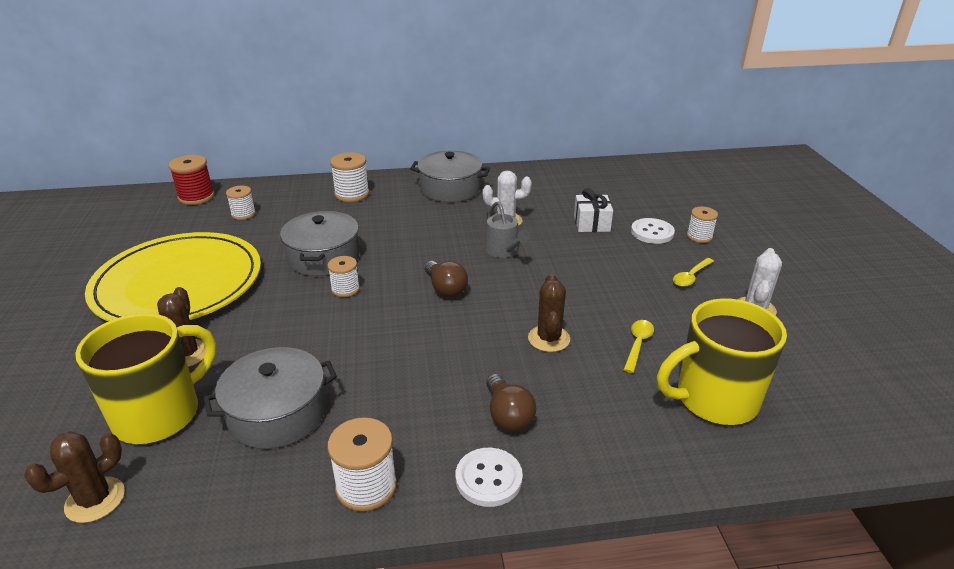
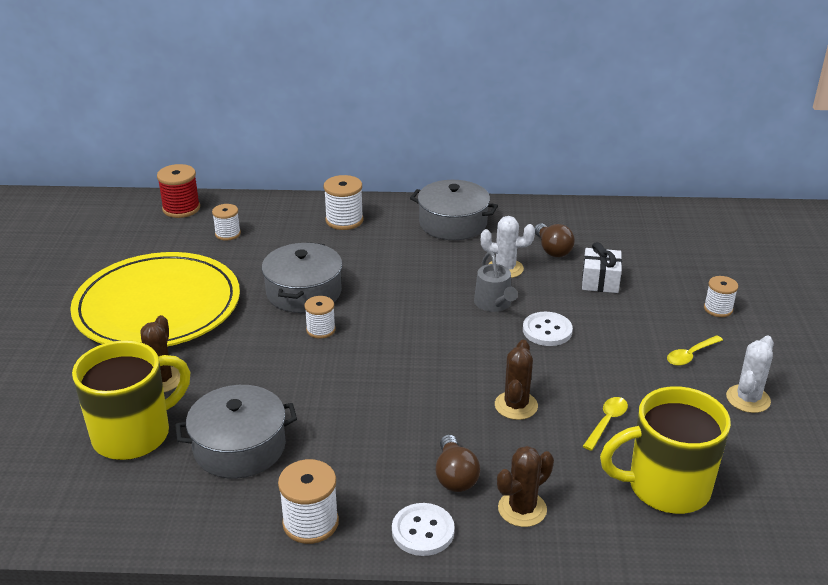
camera: 10 degrees right, 0 degrees up
(95, 500) = (77, 502): brown cactus -> brown cactus (522, 509)
(445, 289) = (422, 340): brown light bulb -> brown light bulb (552, 250)
(652, 232) = (665, 299): white button -> white button (547, 330)

